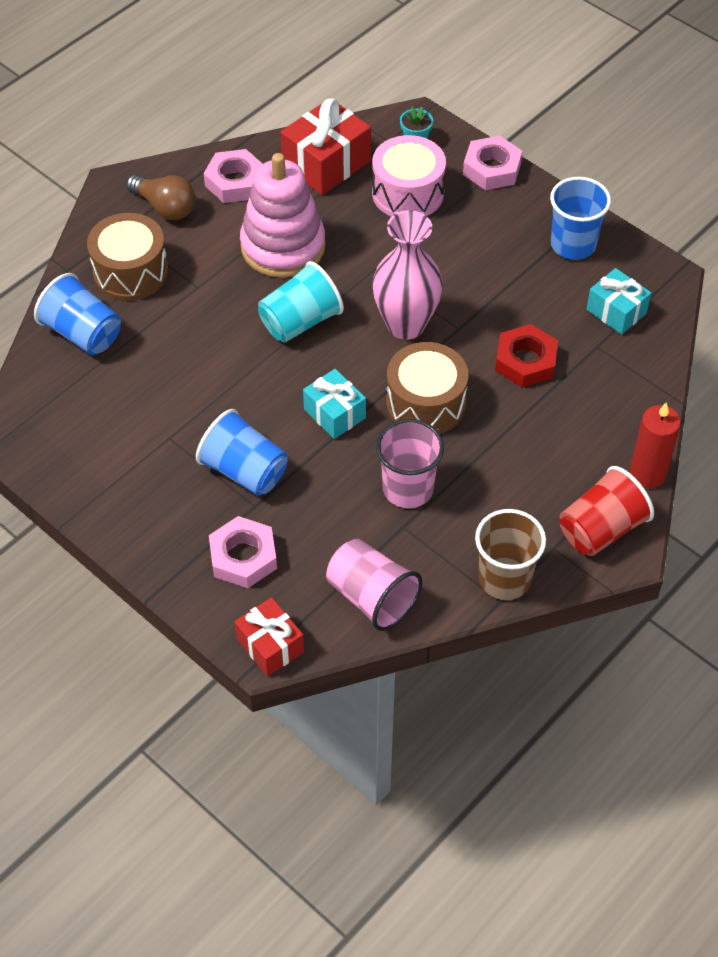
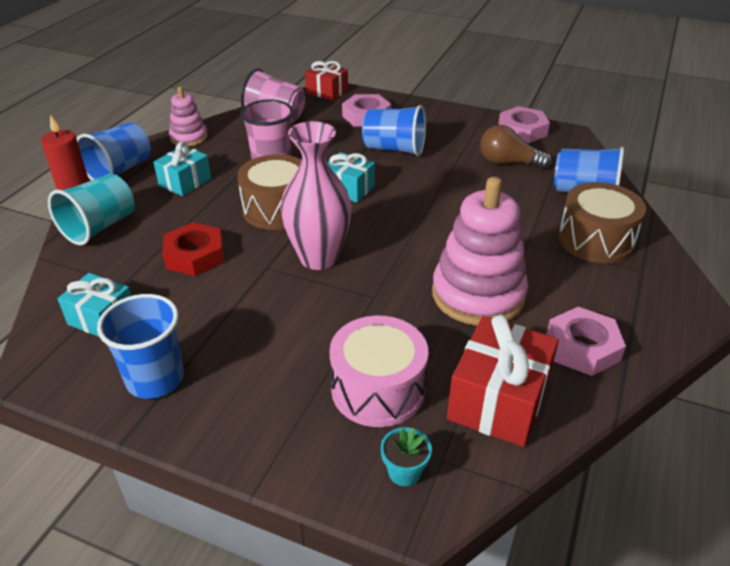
camera: 160 degrees right, 15 degrees down
(165, 207) = (626, 301): brown light bulb -> brown light bulb (508, 162)
(300, 321) = (416, 239): turquoise cup -> turquoise cup (100, 227)
(491, 169) = (281, 456): pink nut -> pink nut (522, 130)
(504, 578) = (189, 137): brown cup -> pink stacking toy
(521, 481) = (185, 182): none -> turquoise gift
(601, 529) = (120, 170): red cup -> blue cup

